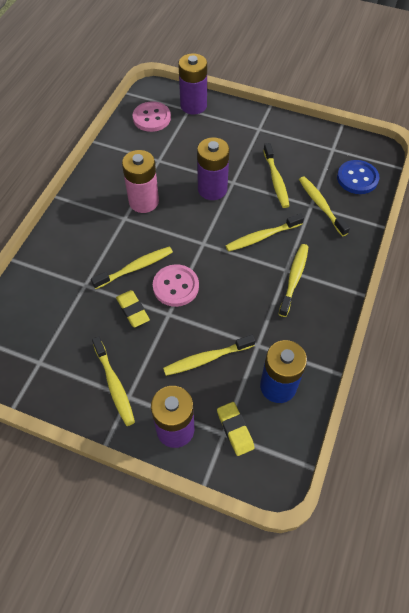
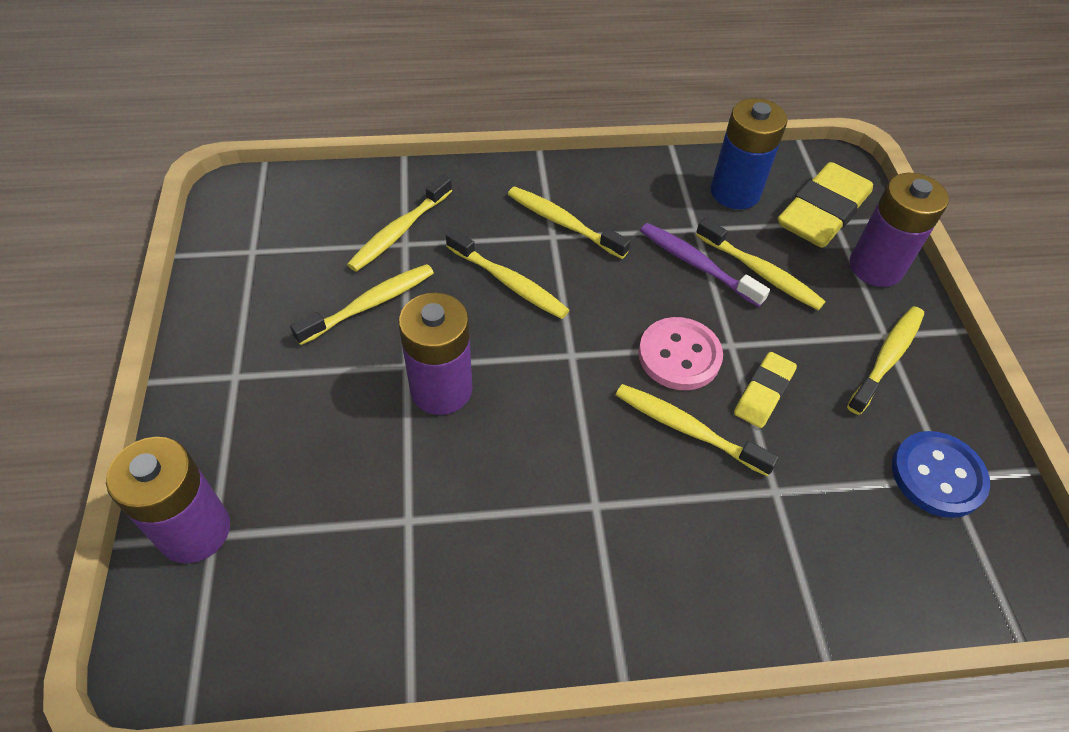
camera: 120 degrees left, 5 degrees down
(144, 201) = (535, 491): pink battery -> none
(152, 118) = (272, 604): pink button -> none
(230, 328) = (696, 264): none -> purple toothbrush
(235, 430) = (822, 212): yellow eraser -> yellow eraser, size x1.87
(294, 278) = (563, 223): yellow toothbrush -> yellow toothbrush turned 45 degrees clockwise
(357, 178) = (314, 204): blue button -> blue button (937, 475)

